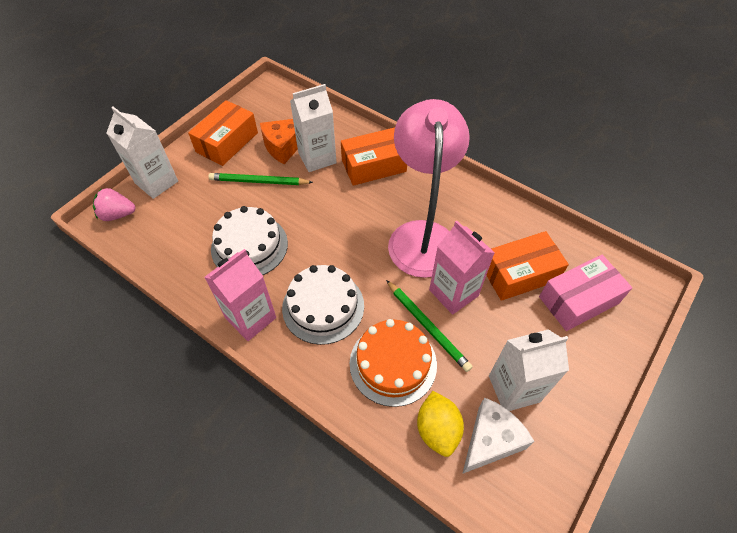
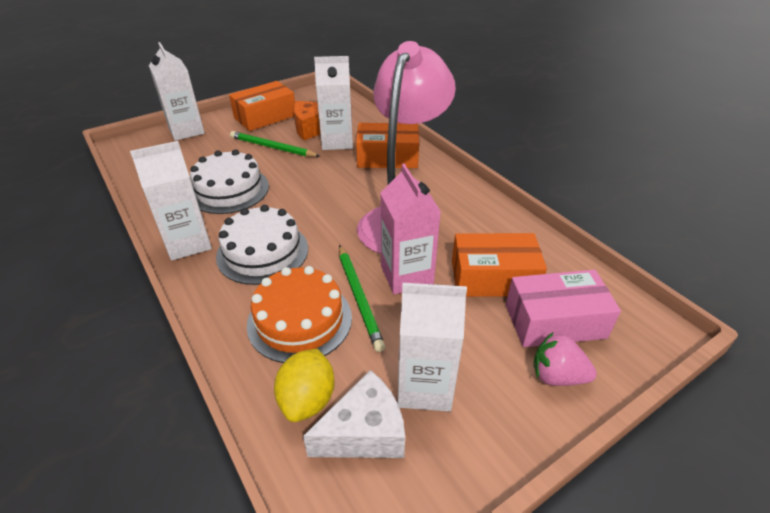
camera: 20 degrees right, 15 degrees down
(118, 214) = (138, 144): pink strawberry -> pink strawberry (557, 376)
(251, 318) = (188, 243): pink carton -> white carton

